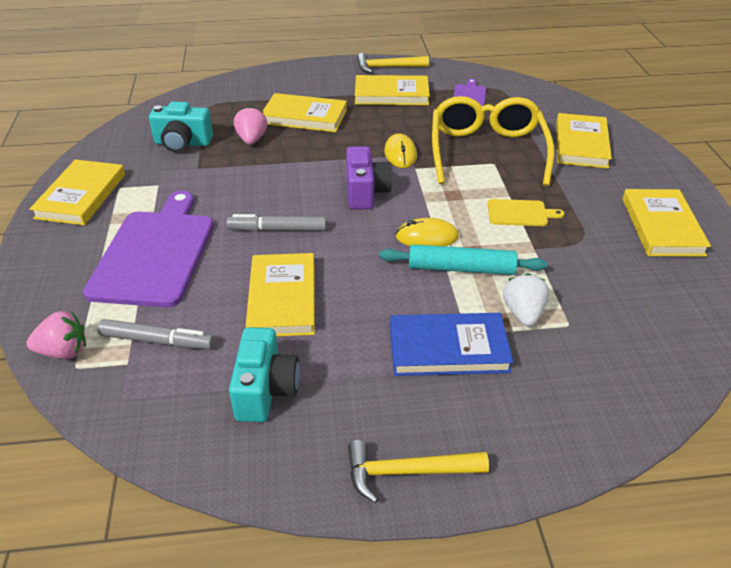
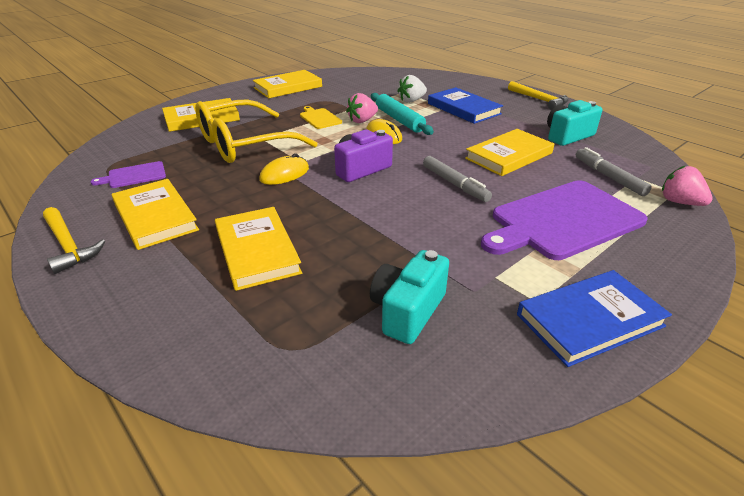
camera: 125 degrees left, 5 degrees down
(81, 196) = (590, 320): yellow book -> blue book
(182, 143) = (407, 311): turquoise camera -> turquoise camera turned 120 degrees counterclockwise
(252, 140) = (343, 262): pink strawberry -> pink strawberry (362, 120)

